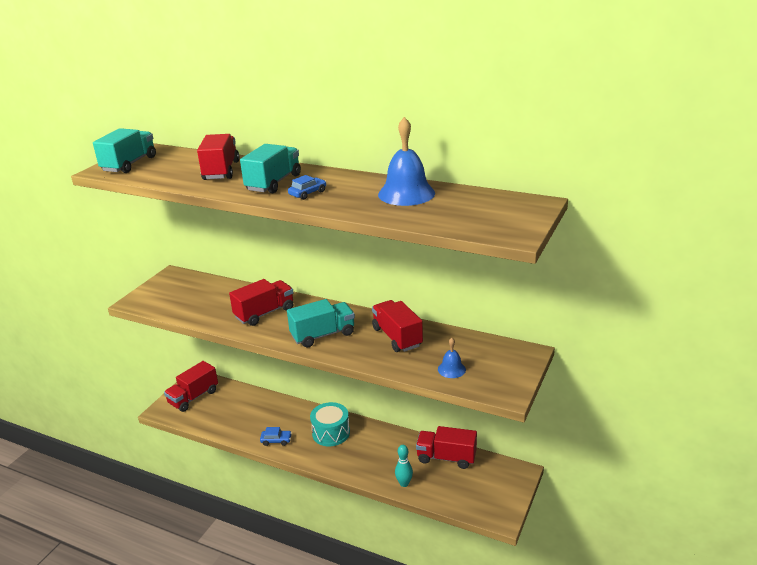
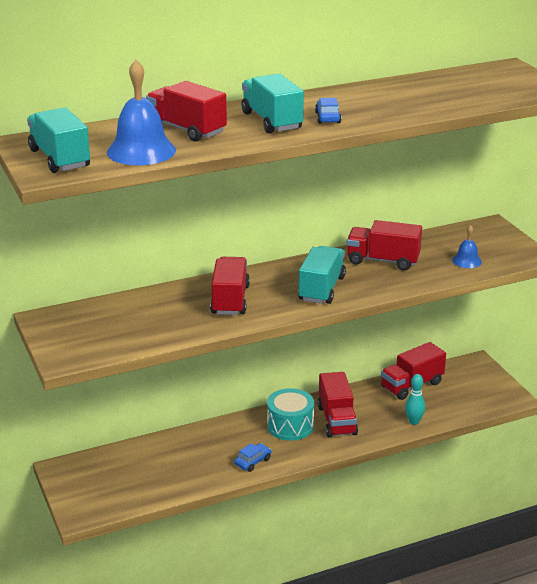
camera: 50 degrees left, 0 degrees up
(193, 397) = (93, 483): red truck -> red truck (337, 420)
(406, 193) = (405, 91): blue bell -> blue bell (141, 151)

